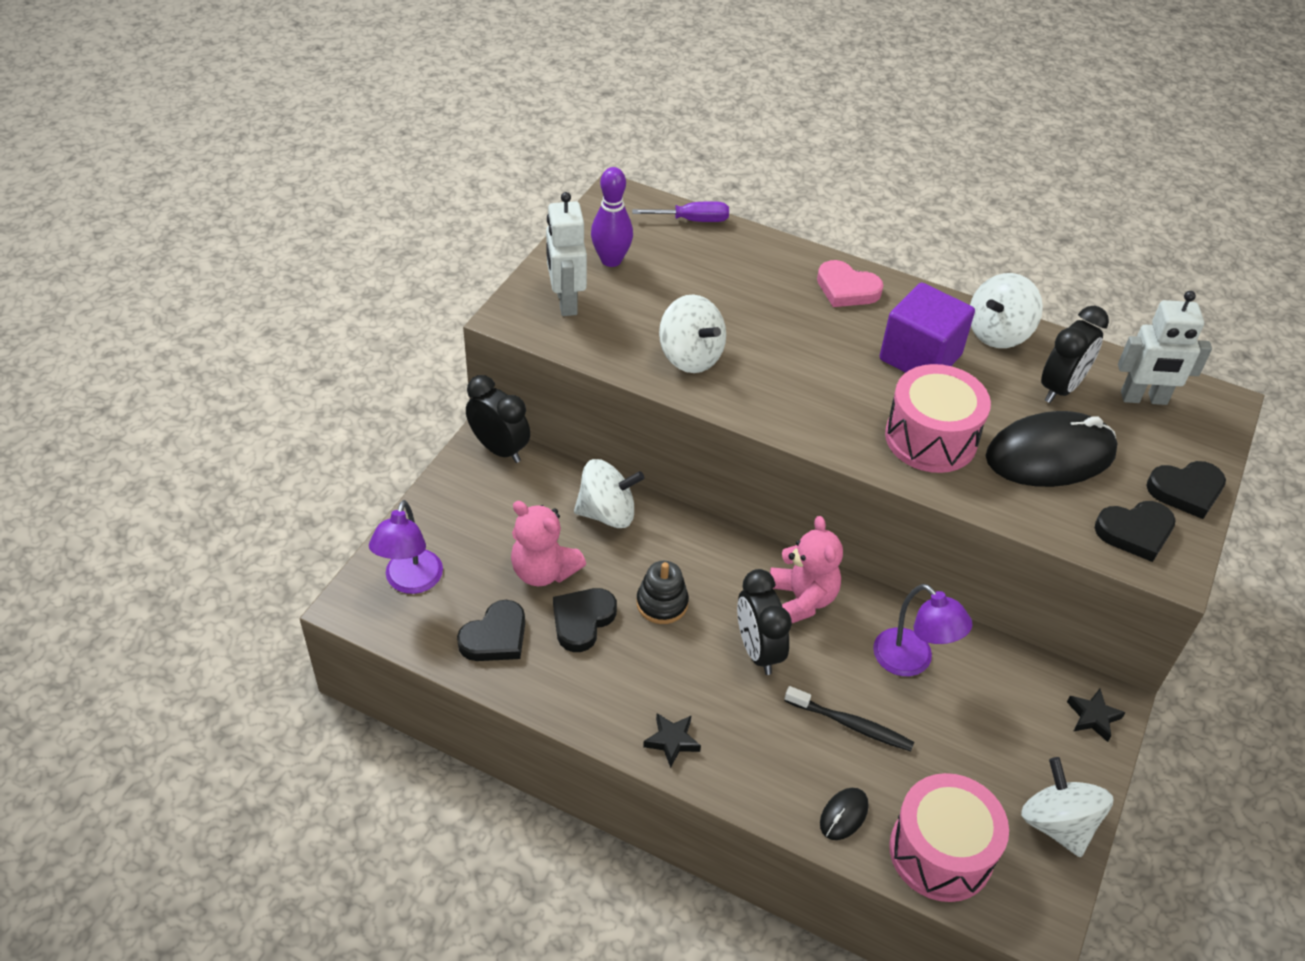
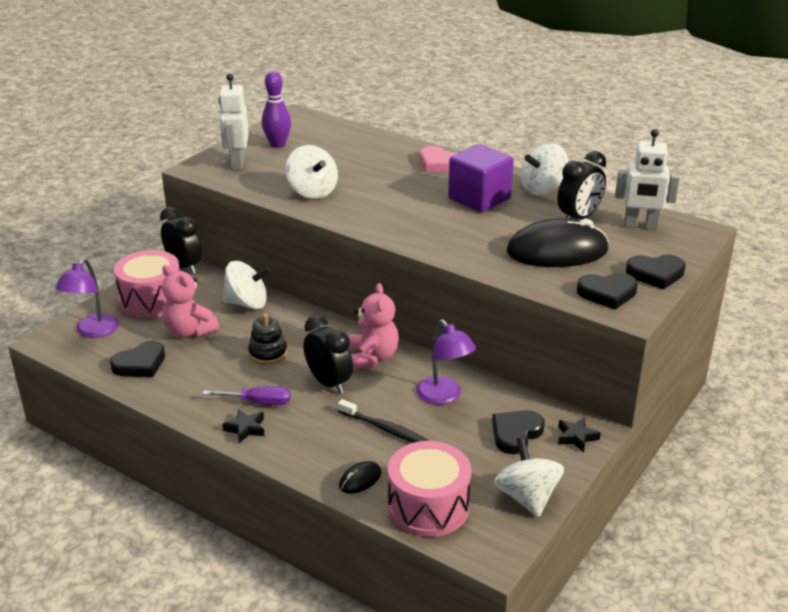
camera: 10 degrees right, 15 degrees down
(582, 621) = (206, 359): black heart -> black heart (516, 434)
(692, 220) = (343, 128): purple screwdriver -> purple screwdriver (258, 402)
(758, 650) = (329, 383): black clock -> black clock turned 150 degrees clockwise
(931, 438) = (470, 238): pink drum -> pink drum (151, 300)

